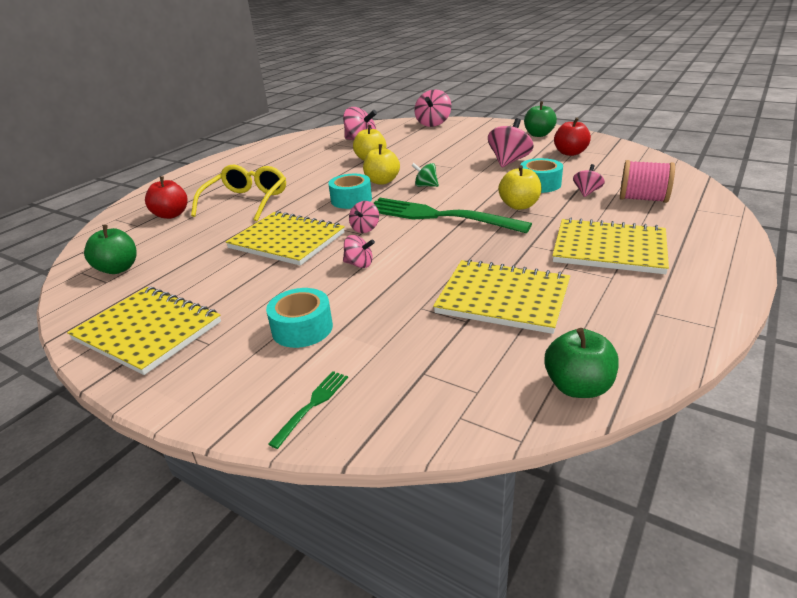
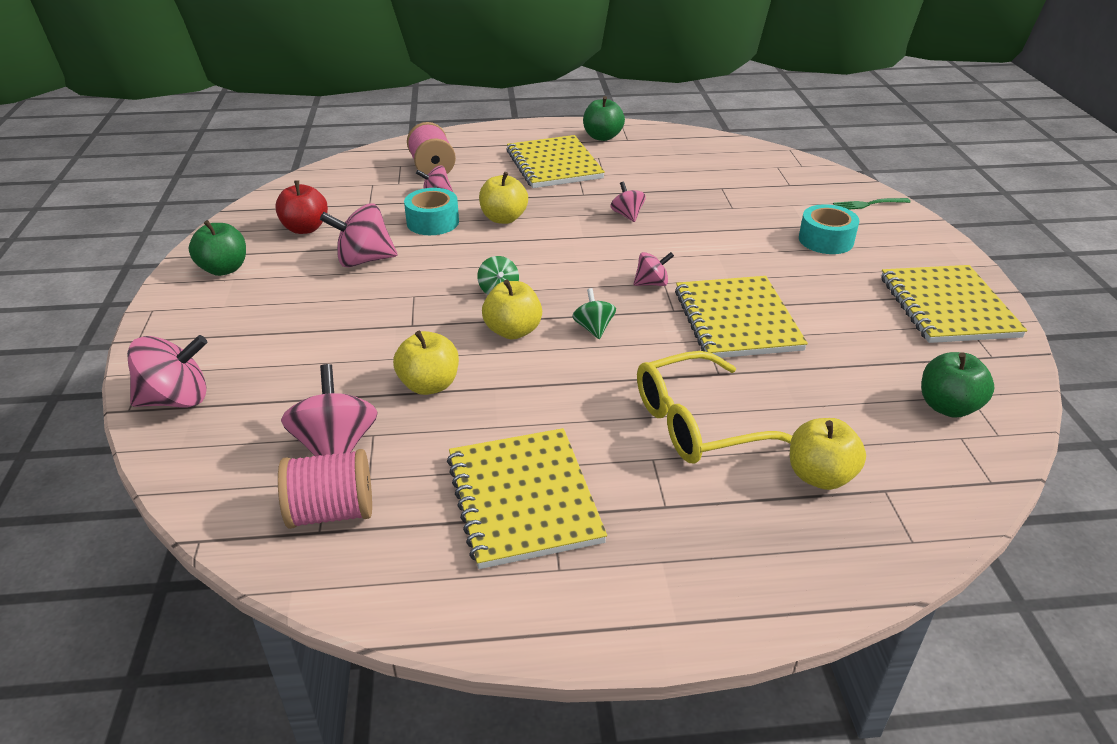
camera: 130 degrees left, 5 degrees up
(171, 215) = (820, 476): red apple -> yellow apple
(329, 138) = (331, 512): none -> pink spool
(351, 200) = (593, 328): turquoise tape -> green spinning top
(359, 264) = (717, 256): pink spinning top -> pink spinning top (627, 215)
(438, 216) = (575, 253): green fork -> none
(503, 298) = (677, 183): yellow notebook -> yellow notebook (523, 499)
(578, 387) = (730, 145): green apple -> green apple (602, 137)

